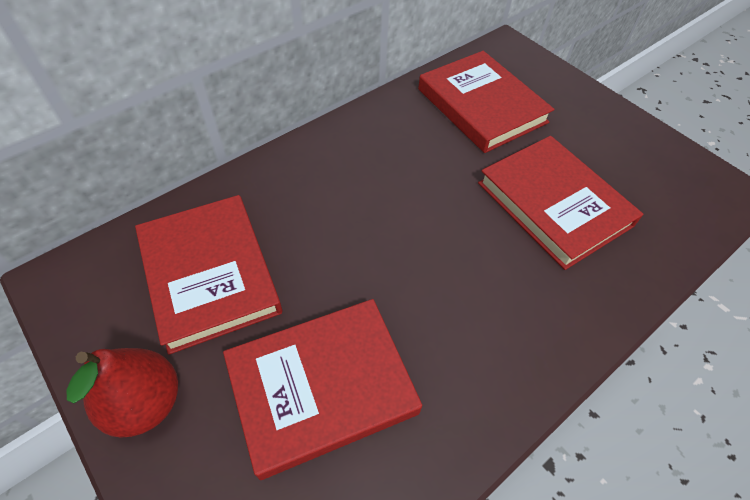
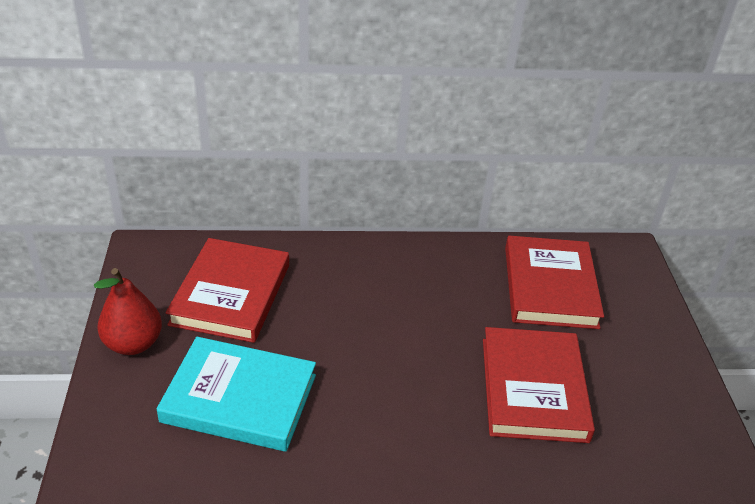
camera: 35 degrees right, 15 degrees down
(322, 387) = (239, 398): red book -> turquoise book

